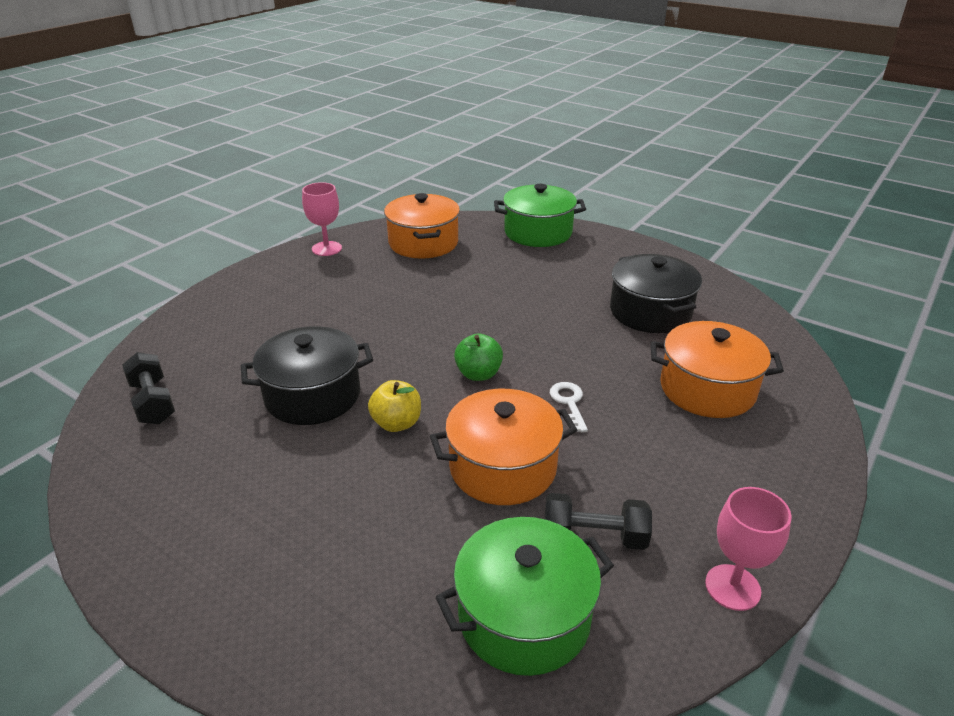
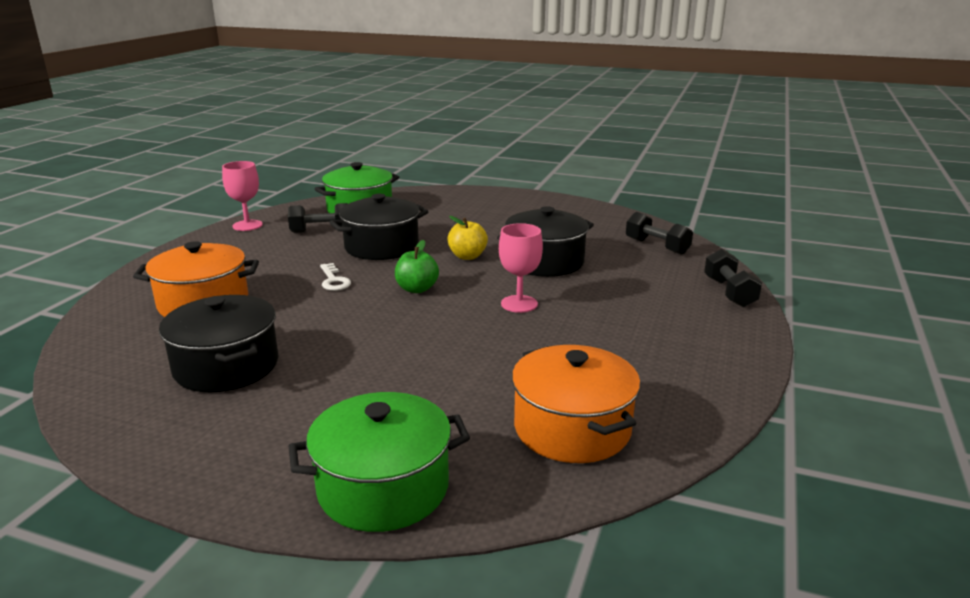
camera: 165 degrees right, 10 degrees down
(185, 321) = (729, 292): none -> black dumbbell
(326, 248) = (704, 395): pink goblet -> pink goblet (519, 304)
(503, 467) = (381, 247): orange pot -> black pot

